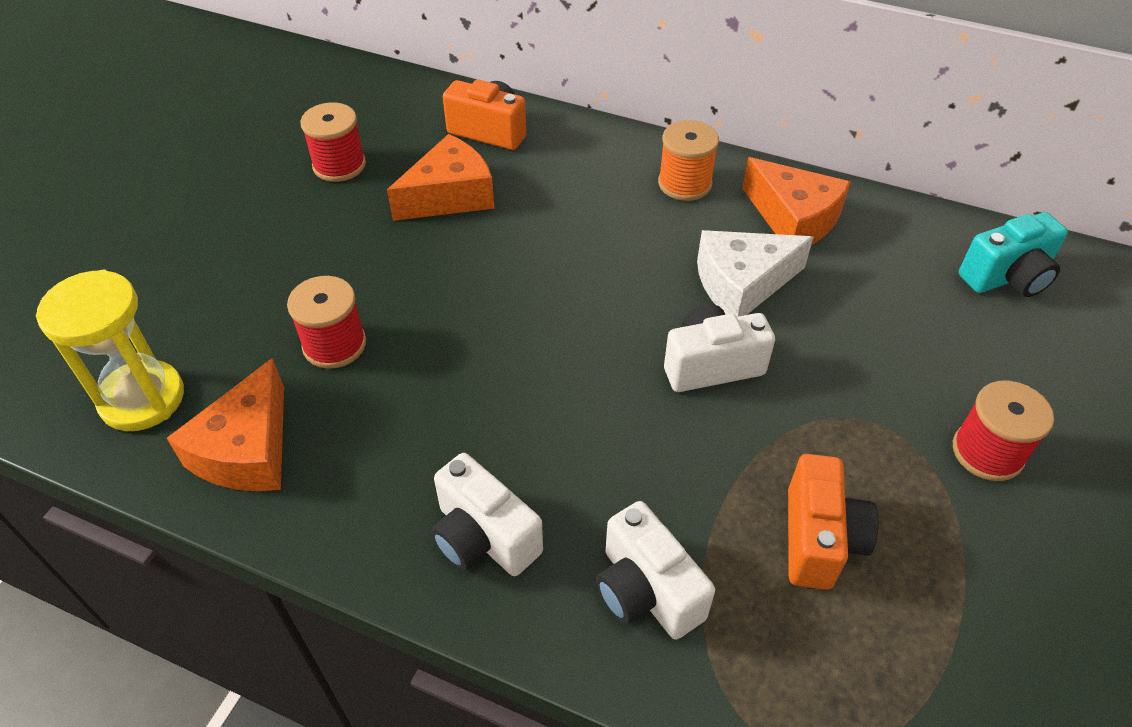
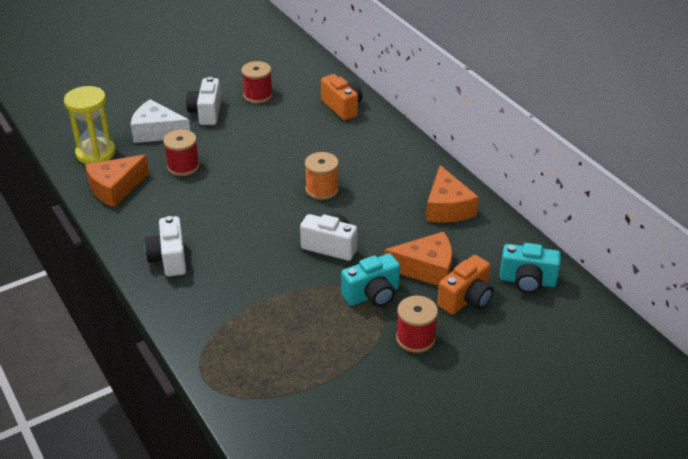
camera: 35 degrees right, 10 degrees down
(450, 196) = (292, 128): orange cheese -> orange cheese (426, 269)
(646, 591) = (209, 307): white camera -> white camera (206, 113)
(684, 183) = (411, 169): orange spool -> orange spool (322, 189)
(742, 284) = (385, 223): white cheese -> white cheese (157, 132)
(819, 539) = (298, 327): orange camera -> orange camera (466, 299)
(855, 414) = (372, 295): none -> turquoise camera

